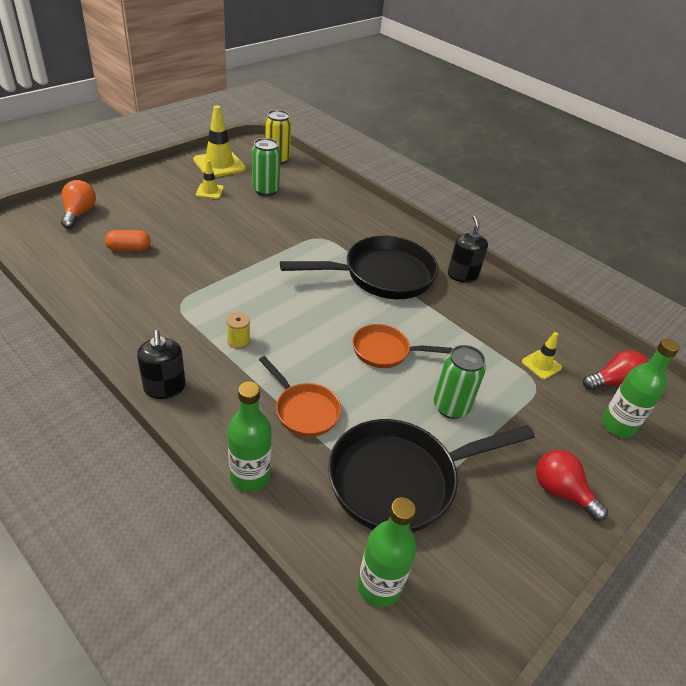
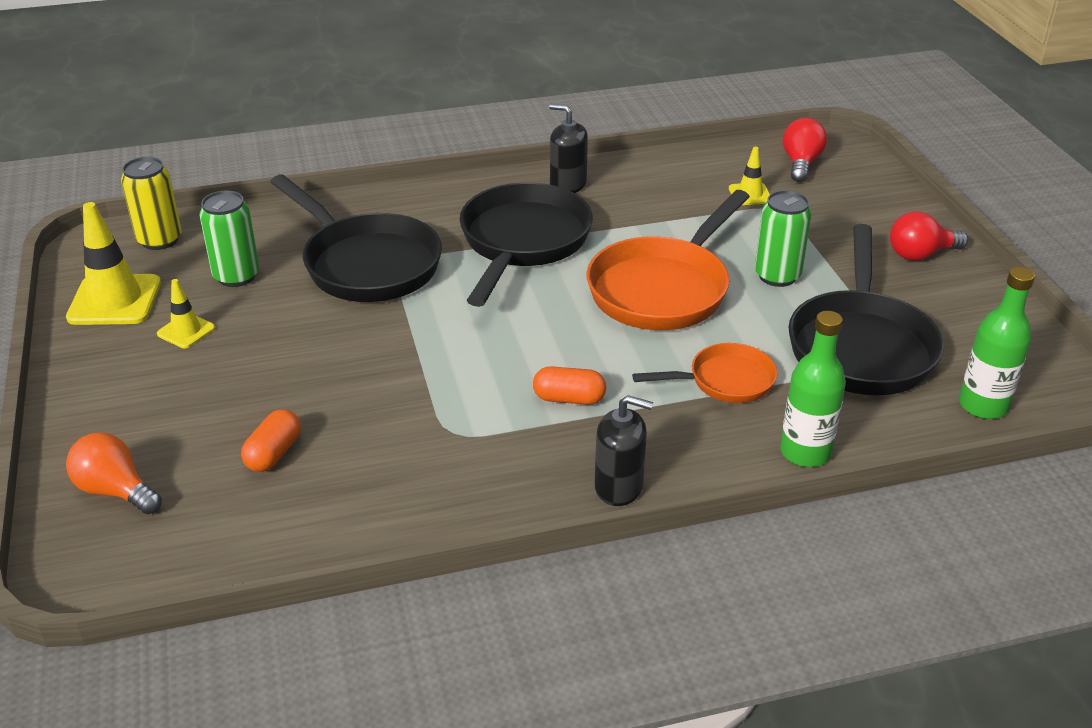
camera: 55 degrees left, 5 degrees down
(238, 341) = (569, 398): yellow spool -> orange capsule
(310, 226) = (366, 264): none -> black pan
(385, 351) = (663, 289): orange pan -> orange pan, size x1.82
(618, 425) = (856, 187): green bottle -> none

